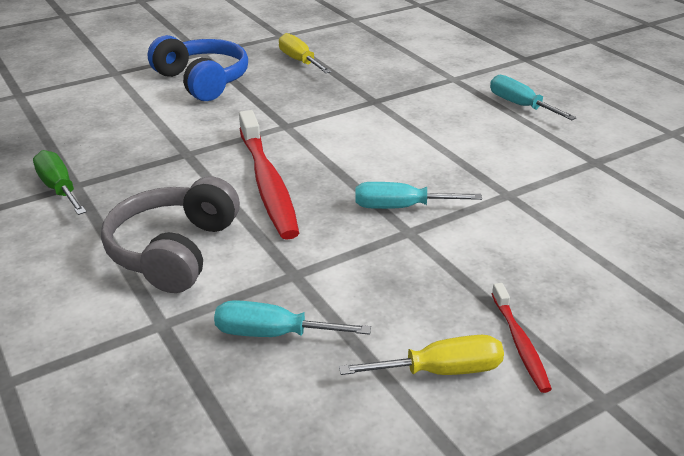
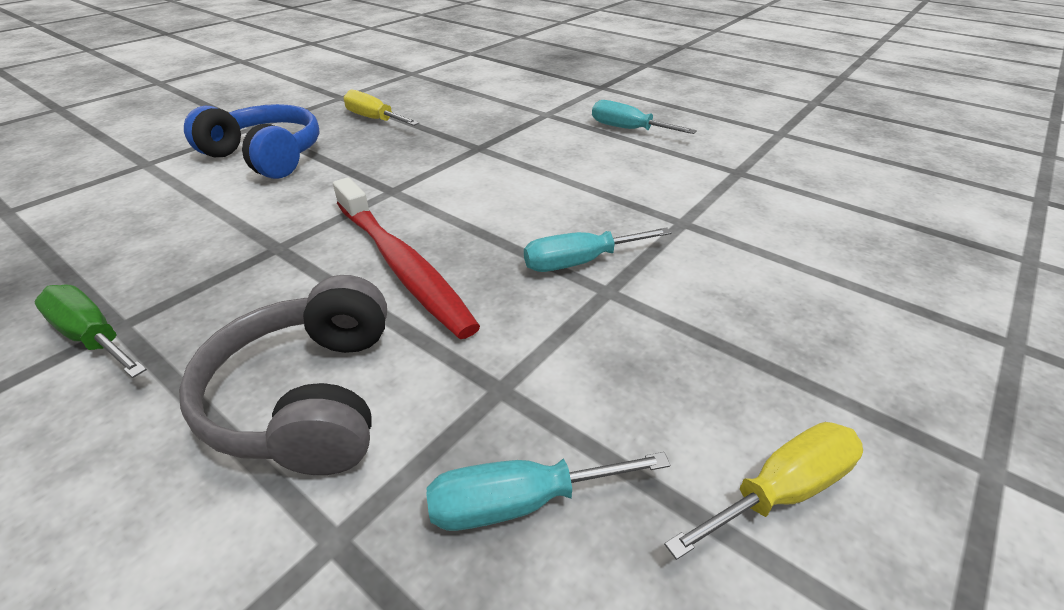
camera: 20 degrees left, 5 degrees up
(520, 343) = (837, 413): red toothbrush -> none

